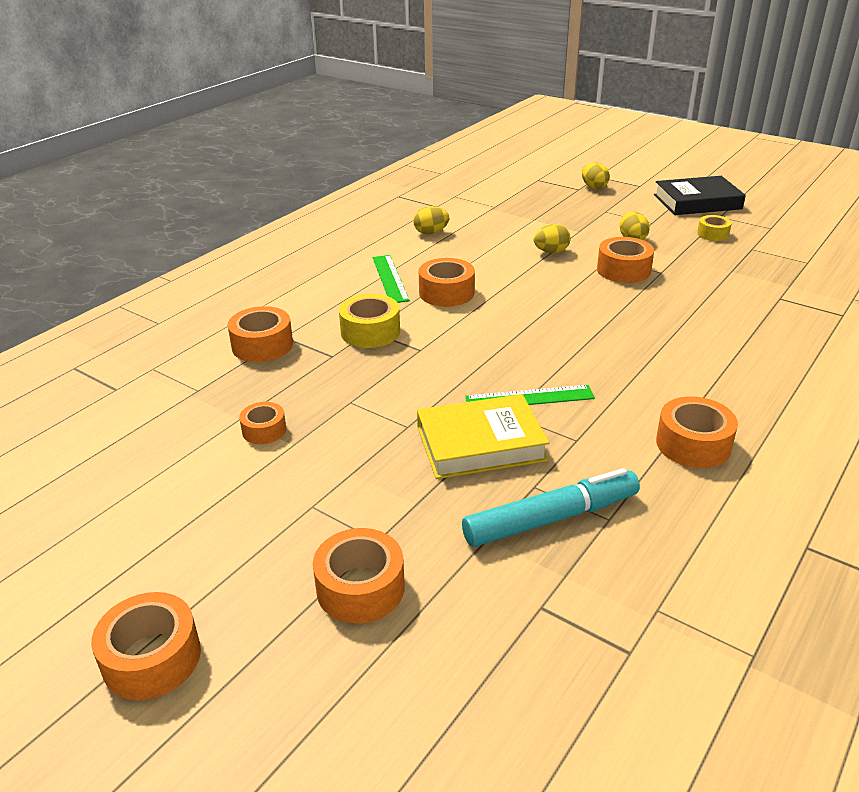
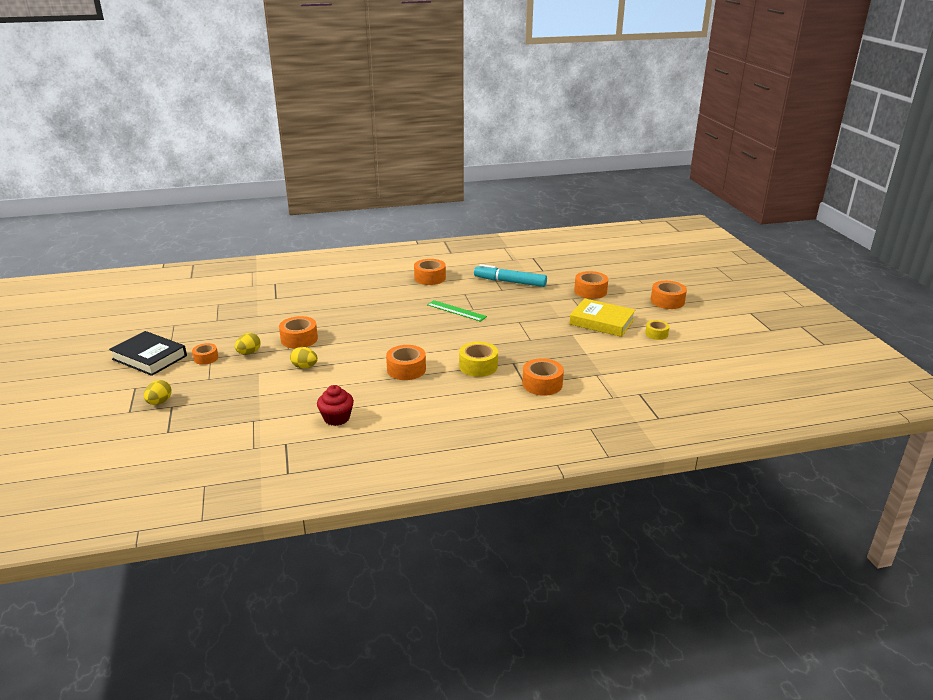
camera: 140 degrees left, 5 degrees down
(264, 430) = (580, 344): orange tape -> orange tape (206, 358)
(390, 278) = (420, 394): green ruler -> none
(431, 232) = (336, 418): yellow egg -> red cupcake
(480, 443) = (500, 306): yellow book -> yellow book (601, 322)
(712, 234) = (207, 335): yellow tape -> yellow tape (656, 334)

